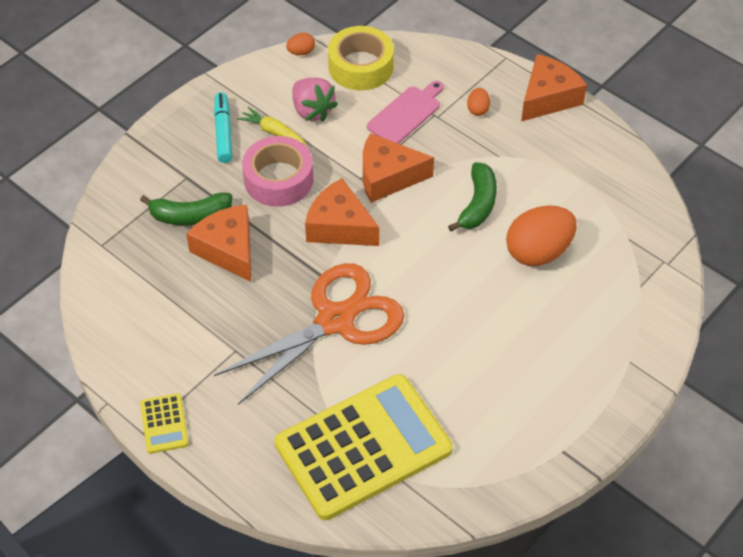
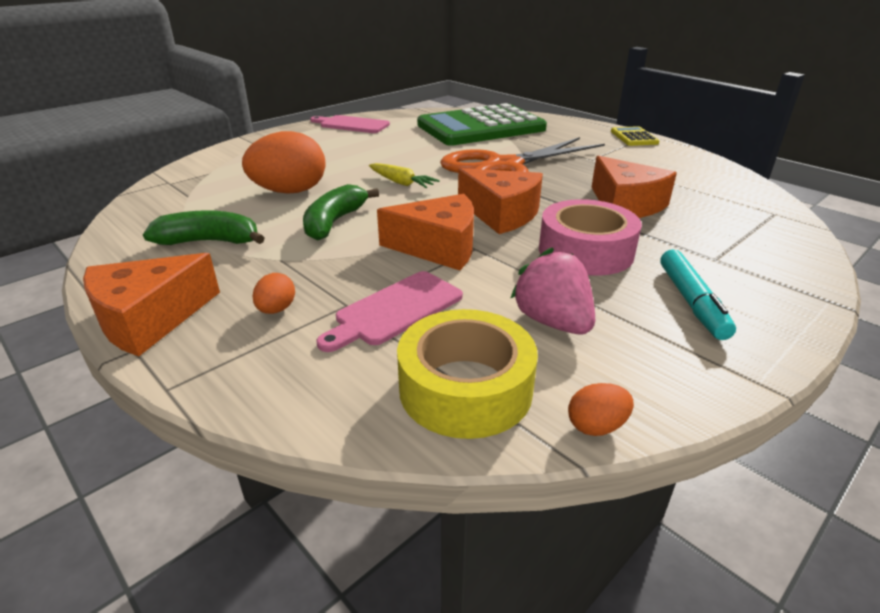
camera: 175 degrees left, 20 degrees down
(190, 216) = (686, 228): green banana -> green banana (209, 241)
(273, 132) = (610, 298): yellow carrot -> yellow carrot (401, 183)
(363, 447) = (480, 127): yellow calculator -> green calculator
(542, 444) = (352, 125): none -> pink cutting board

